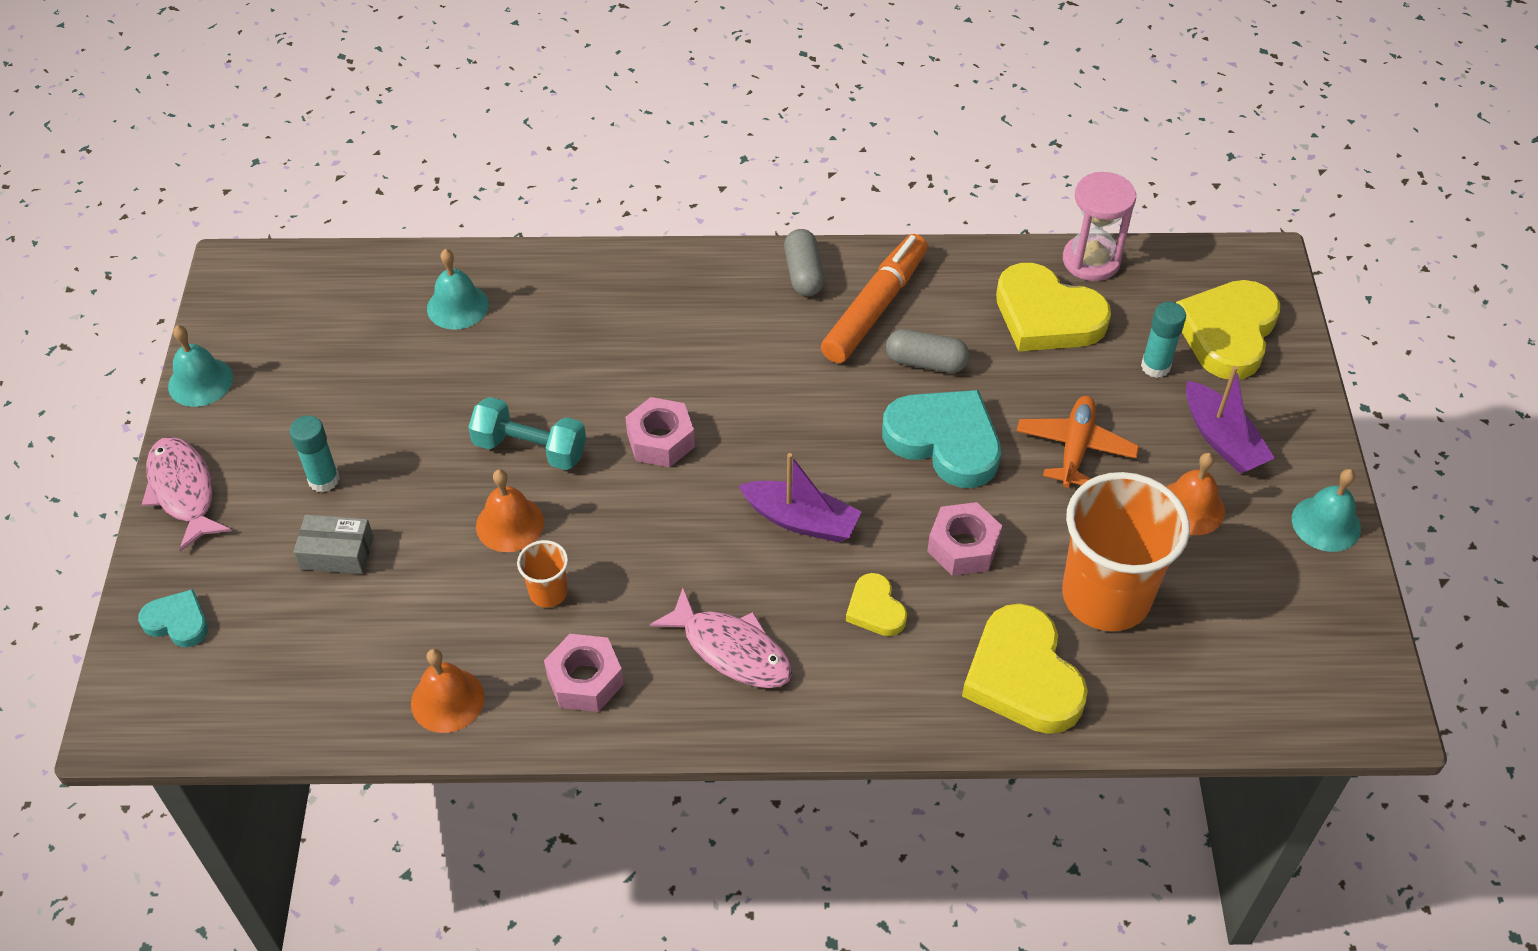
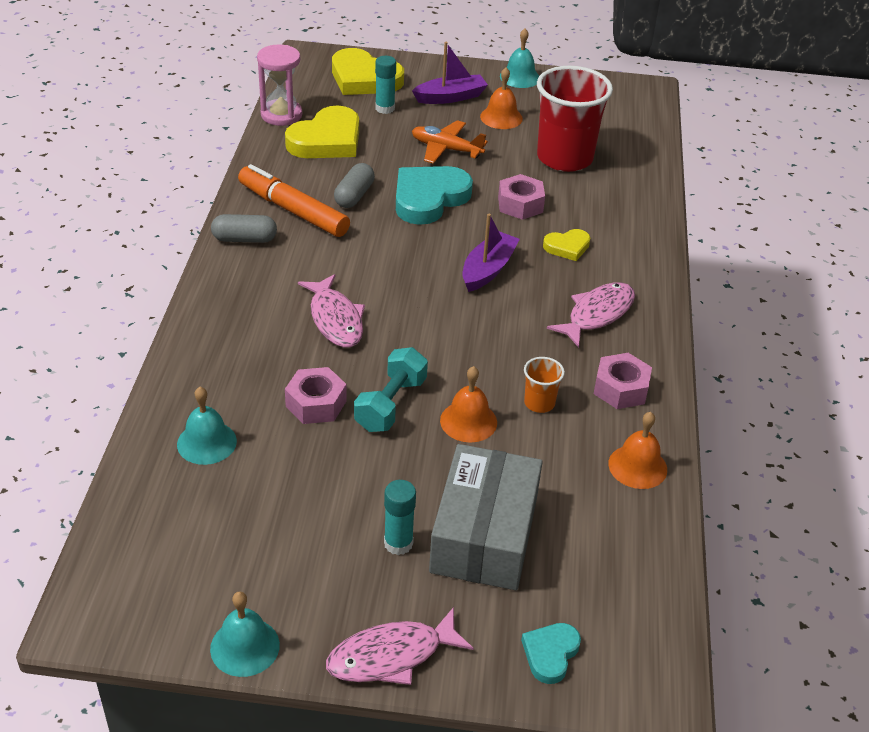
camera: 85 degrees left, 10 degrees down
(337, 553) = (484, 534): grey box -> grey box, size x2.09
(660, 440) = (398, 330): pink nut -> pink nut (316, 403)
(670, 379) = (335, 319): none -> pink fish
(1023, 676) = (622, 197): yellow heart -> none
(1106, 596) = (564, 158): orange cup -> red cup

